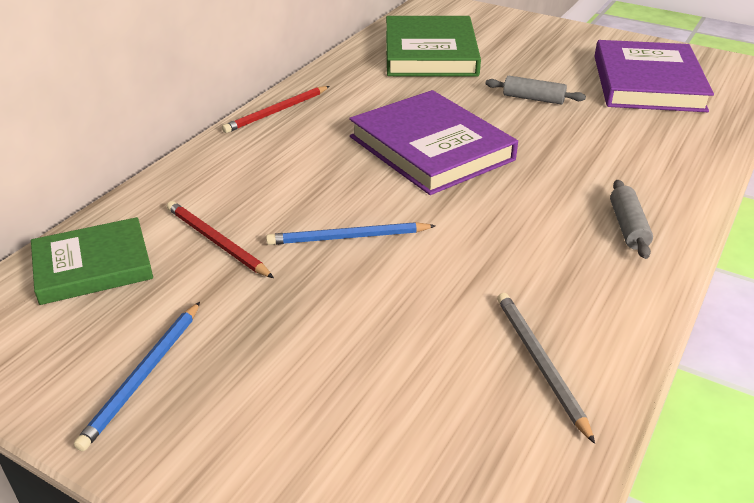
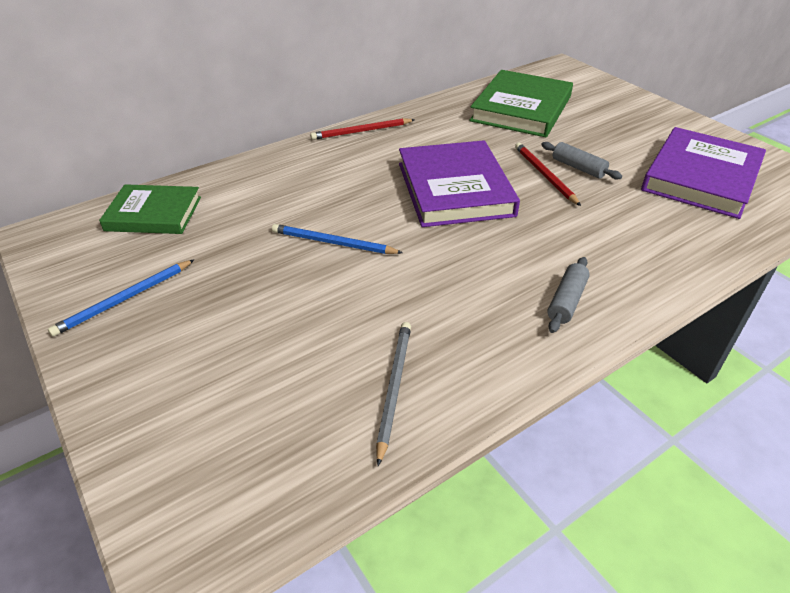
camera: 25 degrees right, 5 degrees up
(216, 242) = (242, 219): red pencil -> red pencil (544, 175)

